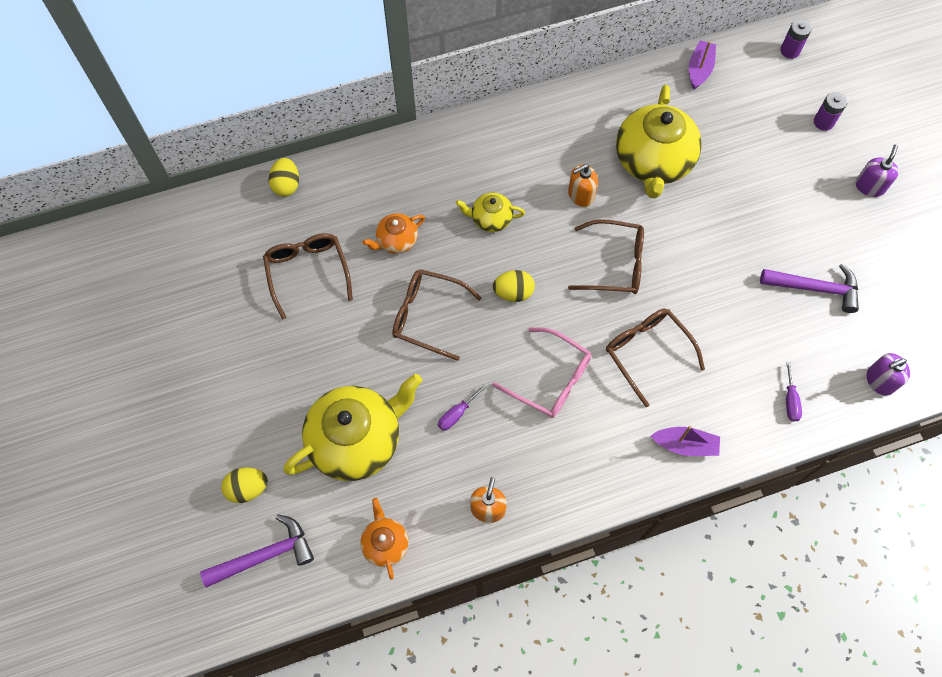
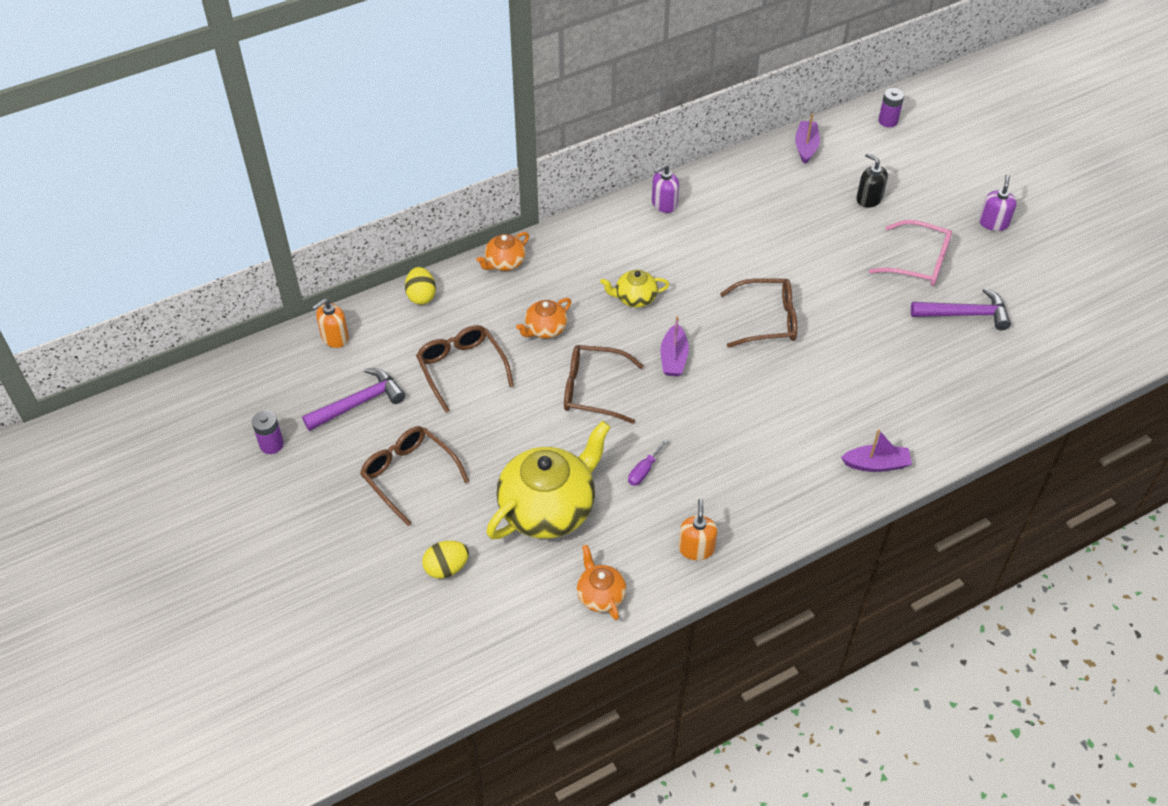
camera: 10 degrees left, 15 degrees down
(265, 555) = (479, 625): purple hammer -> purple hammer (358, 403)
(373, 160) = (504, 263): none -> orange teapot
(513, 293) = (673, 358): yellow egg -> purple boat
(550, 379) = (730, 427): pink glasses -> pink glasses (919, 262)
(580, 195) = (718, 266): orange soap dispenser -> orange soap dispenser (335, 337)
(647, 352) = (818, 390): brown glasses -> brown glasses (408, 475)
(653, 162) = (781, 229): yellow teapot -> none
(749, 139) = (869, 199): none -> black soap dispenser
(790, 400) = (967, 412): purple screwdriver -> none
(823, 122) = (935, 175): purple battery -> purple battery (271, 444)
(879, 381) = (1047, 383): purple soap dispenser -> purple soap dispenser (664, 204)

